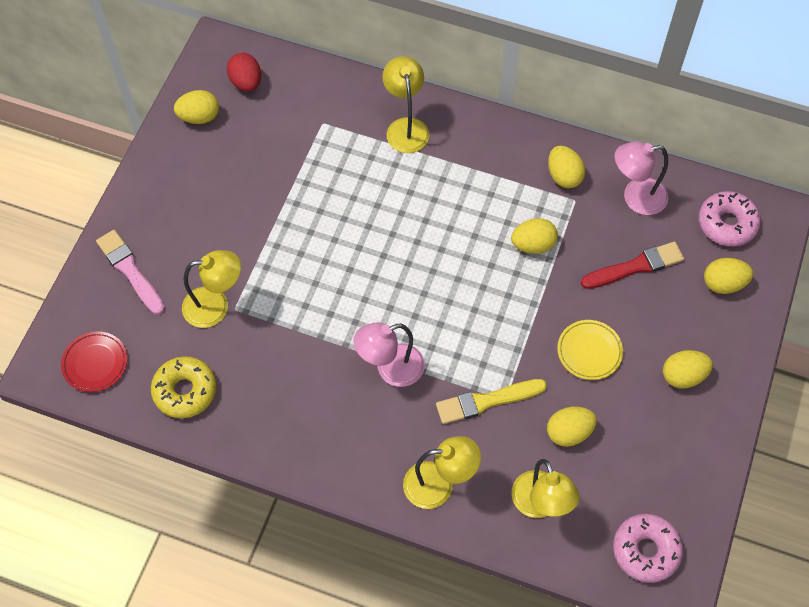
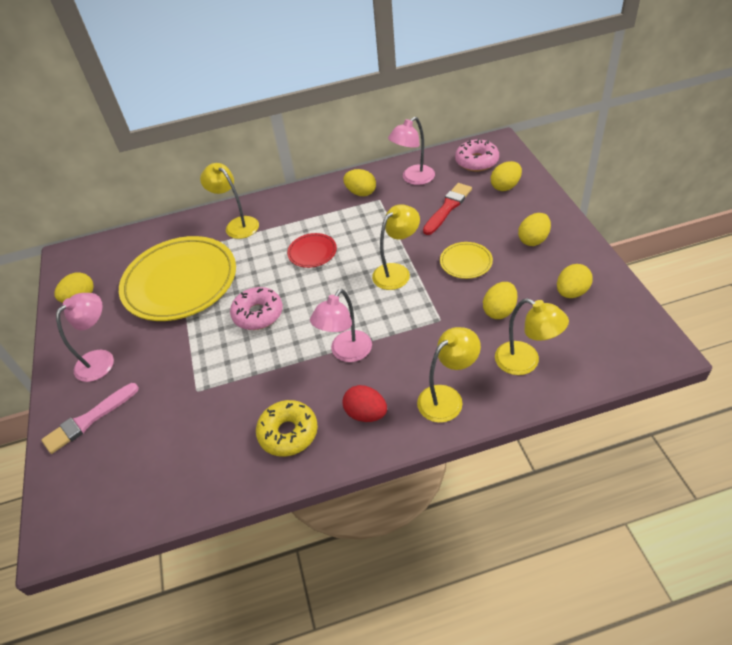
camera: 30 degrees left, 15 degrees down
(95, 363) = (102, 502): red plate -> red plate (312, 252)
(130, 271) = (89, 419): pink brush -> pink brush turned 60 degrees counterclockwise
(176, 209) = (101, 359): none -> pink lamp
(185, 391) = (197, 470): yellow donut -> yellow donut (288, 433)
(215, 306) = (179, 398): yellow lamp -> yellow lamp (397, 272)
(246, 82) = (103, 262): red egg -> red egg (366, 414)
(301, 166) = (180, 282): none -> yellow plate
(487, 401) = (430, 328): yellow brush -> none
(533, 245) = (375, 233): yellow egg -> yellow egg (571, 292)
(646, 550) = (617, 341): pink donut -> pink donut (258, 314)

